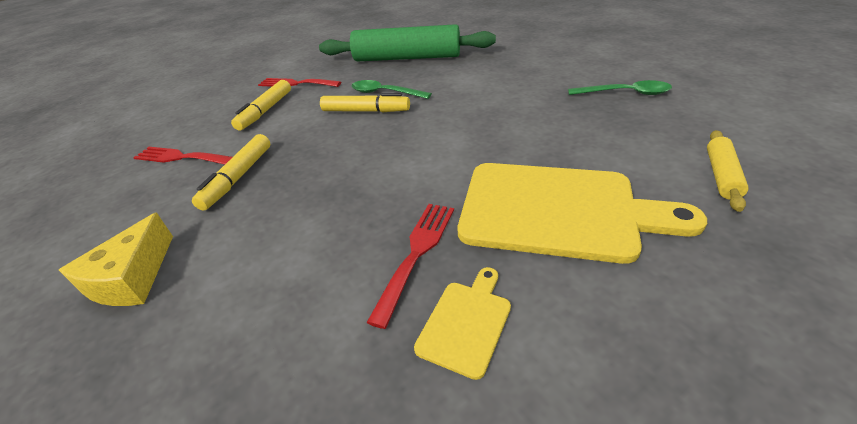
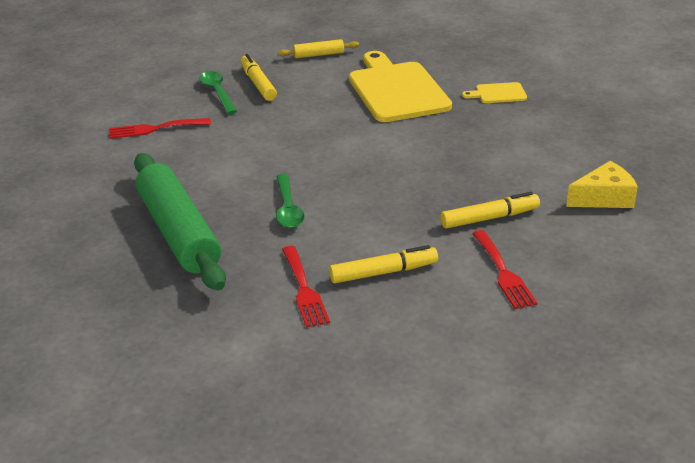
camera: 125 degrees left, 5 degrees down
(366, 111) = (334, 203): yellow marker -> yellow marker (258, 84)
(417, 253) = (474, 118): red fork -> red fork (154, 129)

